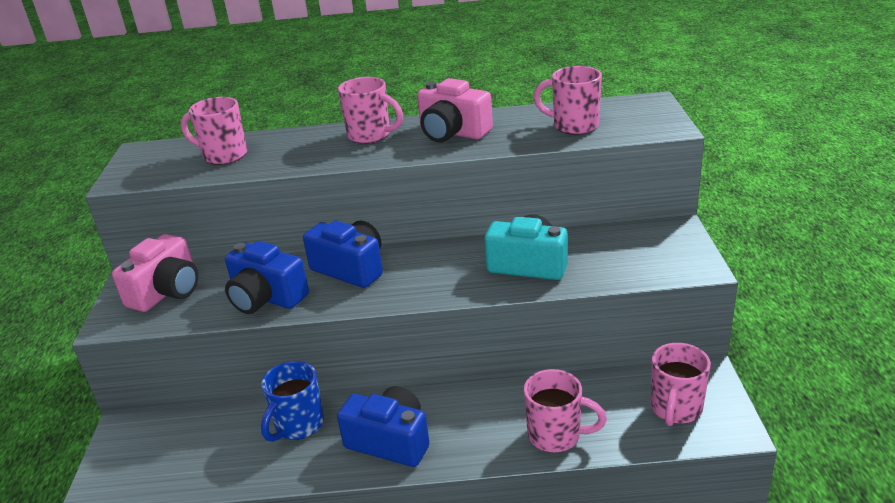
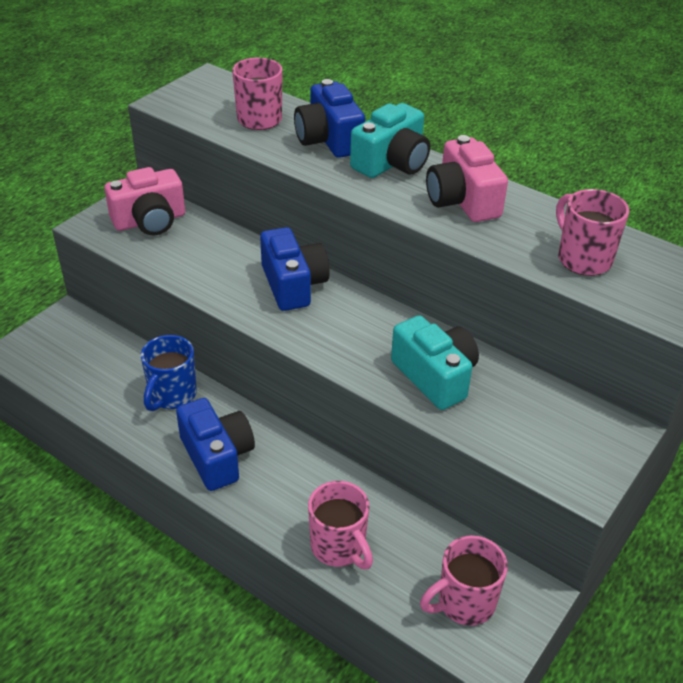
camera: 35 degrees right, 10 degrees up
(266, 298) = (206, 272): blue camera -> blue camera (329, 140)
(298, 425) = (172, 395): blue mug -> blue mug turned 45 degrees counterclockwise
(370, 135) = (392, 163): pink mug -> turquoise camera

